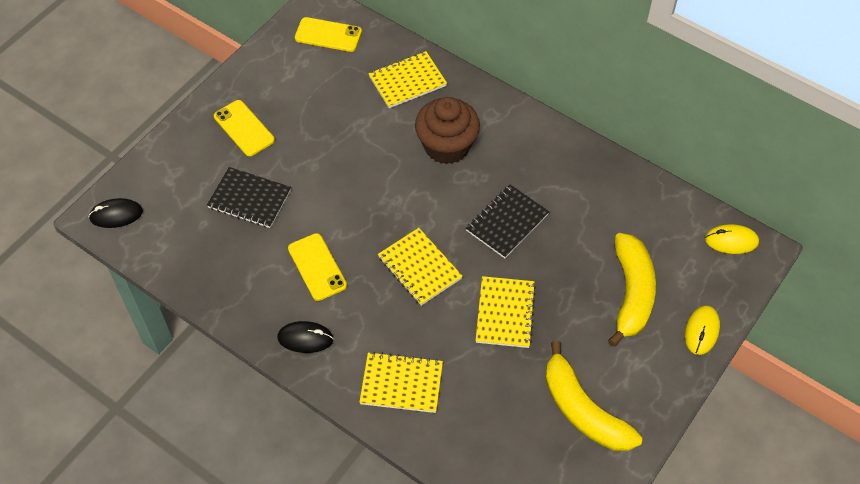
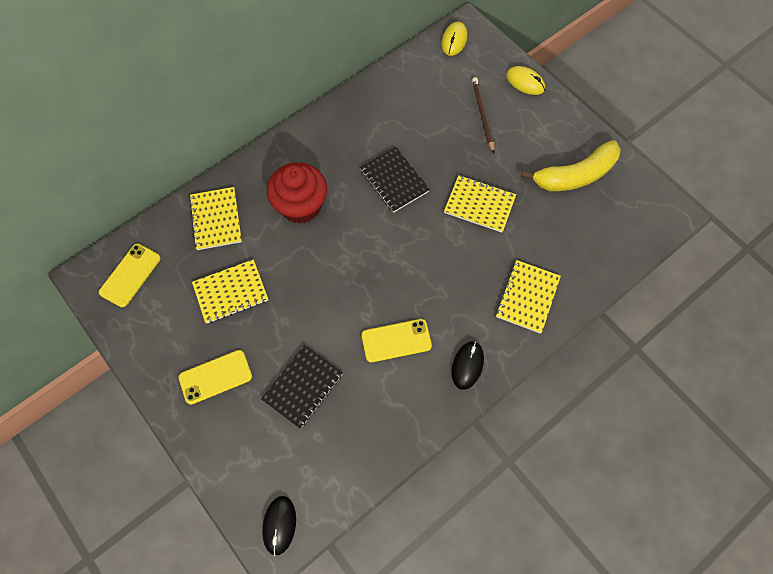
camera: 75 degrees left, 10 degrees up
(419, 268) = (420, 257): yellow notebook -> yellow notebook (231, 292)
(446, 146) = (301, 205): brown cupcake -> red cupcake
(631, 293) = (482, 115): yellow banana -> brown pencil

